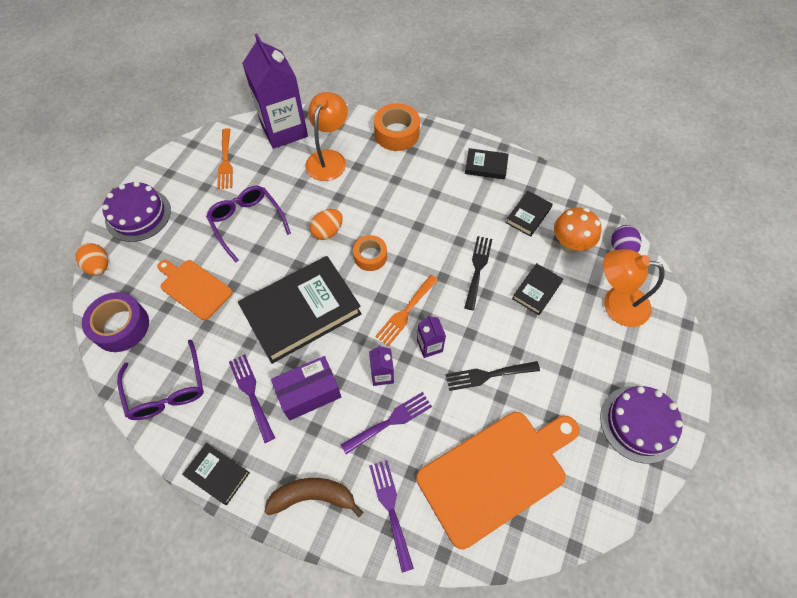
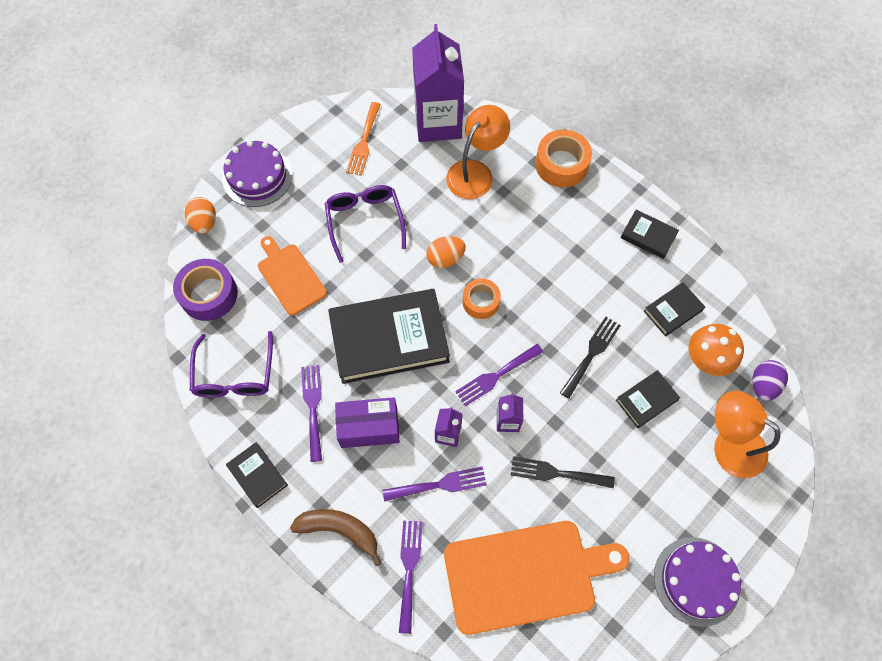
camera: 20 degrees right, 5 degrees up
(406, 312) = (496, 376): orange fork -> purple fork

